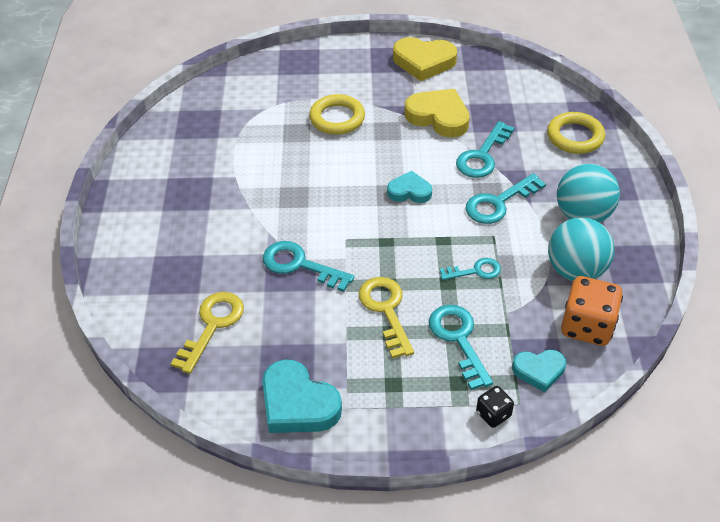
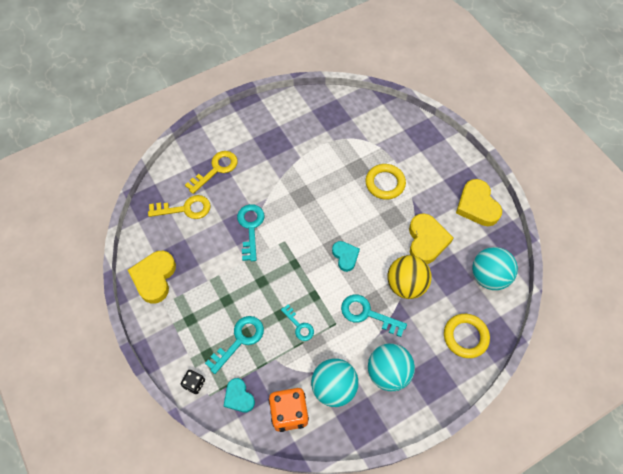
camera: 60 degrees right, 15 degrees up
(298, 403) = (154, 278): turquoise heart -> yellow heart
(386, 310) = (241, 290): yellow key -> yellow key (216, 169)
(482, 156) = (406, 285): turquoise key -> yellow ball
(515, 90) = (488, 276): none -> turquoise ball

